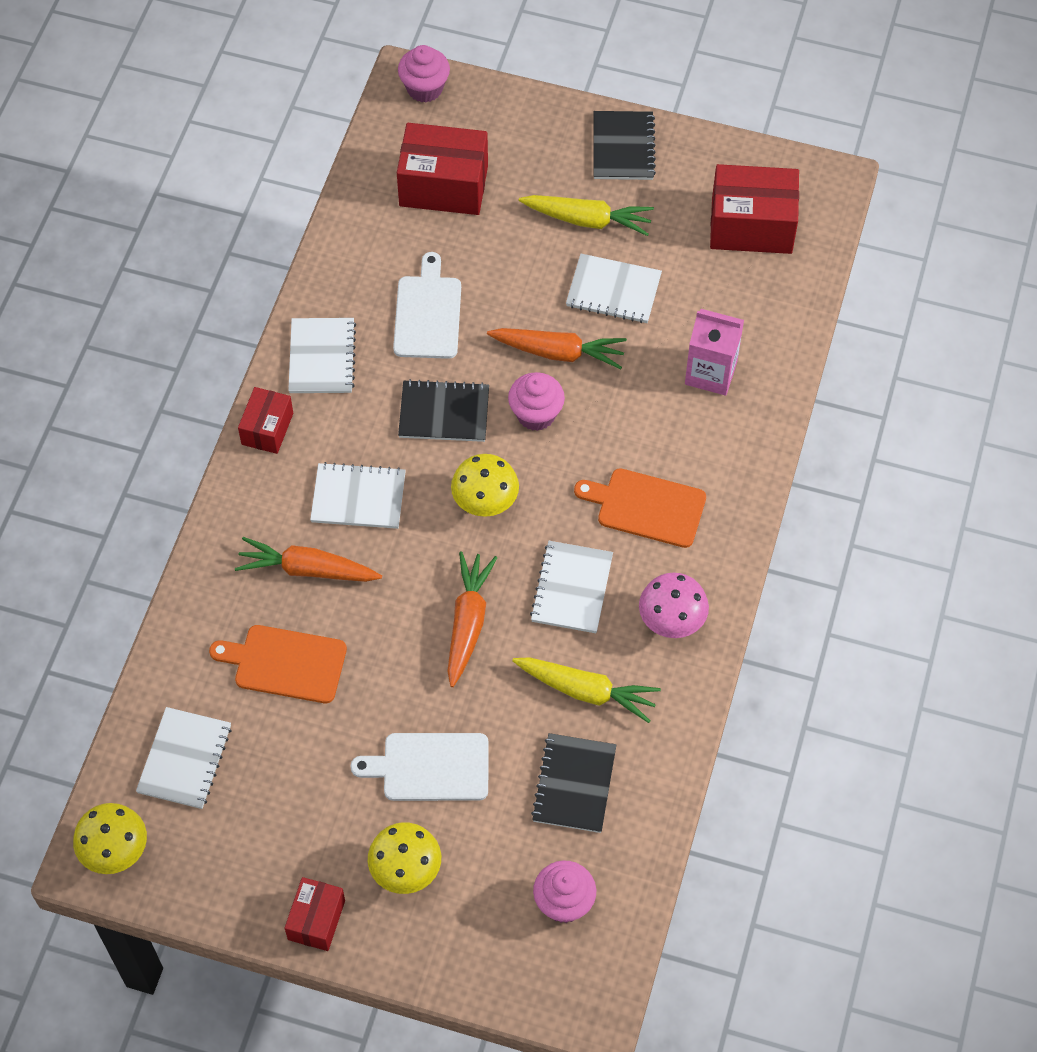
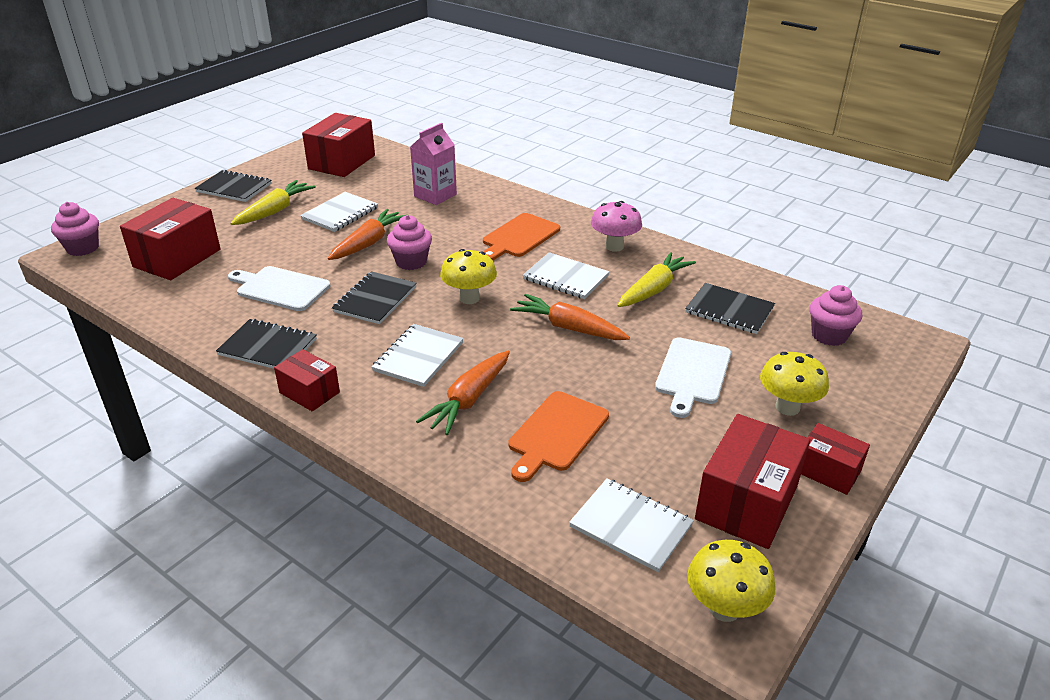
camera: 70 degrees left, 25 degrees down
(247, 851) = (746, 502): none -> red box
(322, 357) = (267, 347): white notebook -> black notebook

